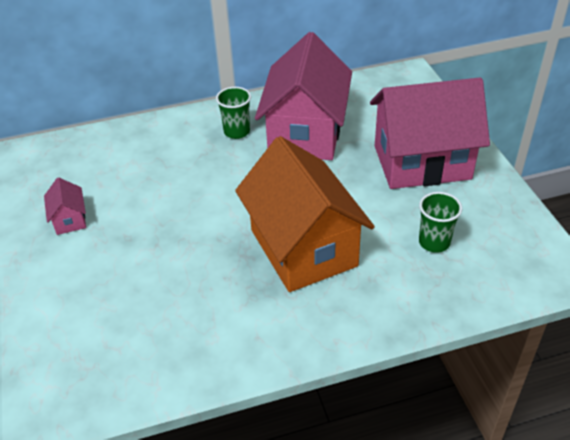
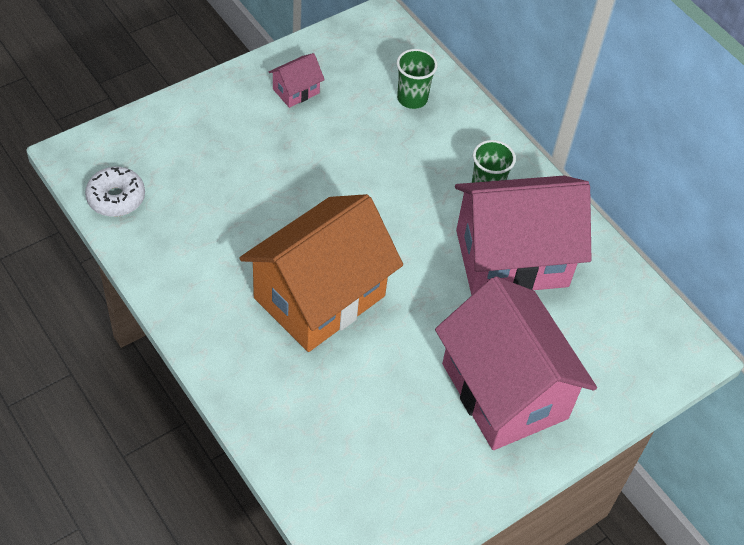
camera: 65 degrees right, 10 degrees up
(122, 383) = (116, 198): none -> white donut
(434, 242) = (367, 421): green cup -> green cup (412, 98)

